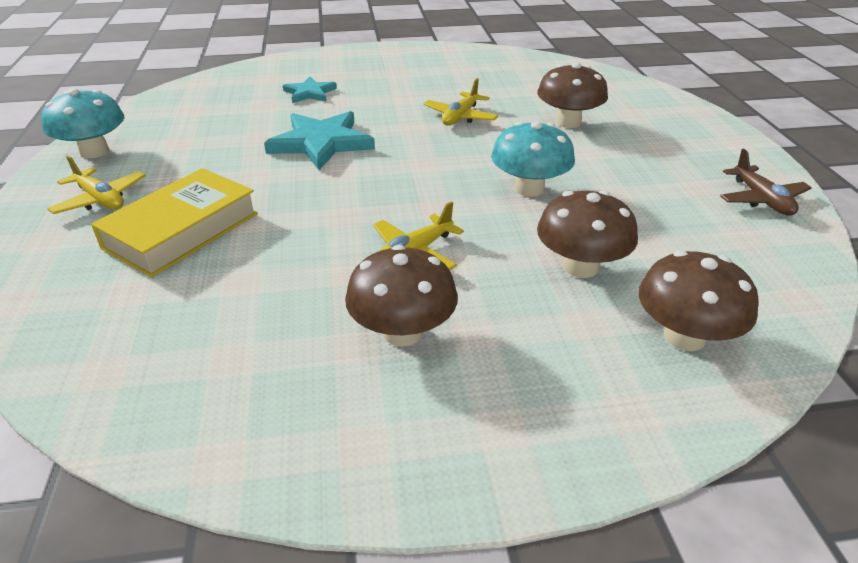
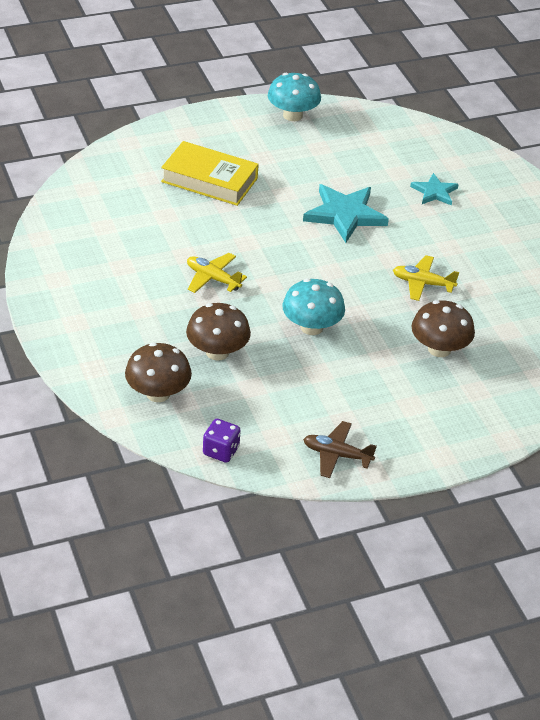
camera: 75 degrees right, 5 degrees up
(100, 199) = (233, 138): yellow plane -> none
(402, 332) = (137, 282): brown mushroom -> none
(761, 199) = (337, 455): brown plane -> brown plane turned 45 degrees clockwise
(794, 287) = (221, 451): none -> purple dice

